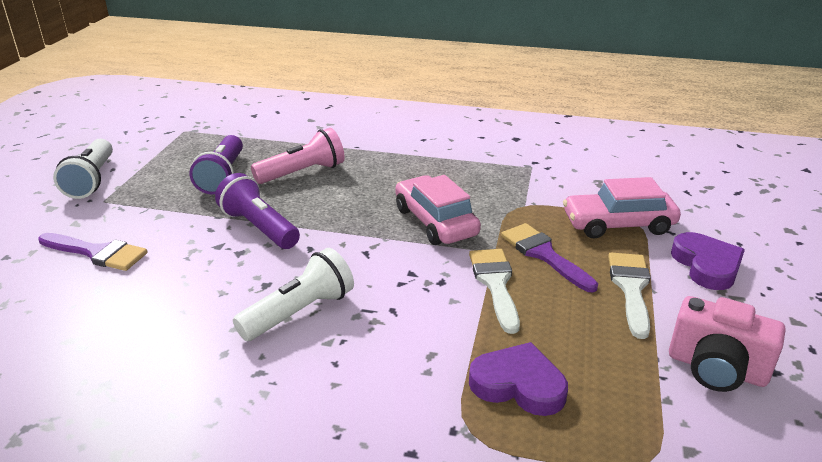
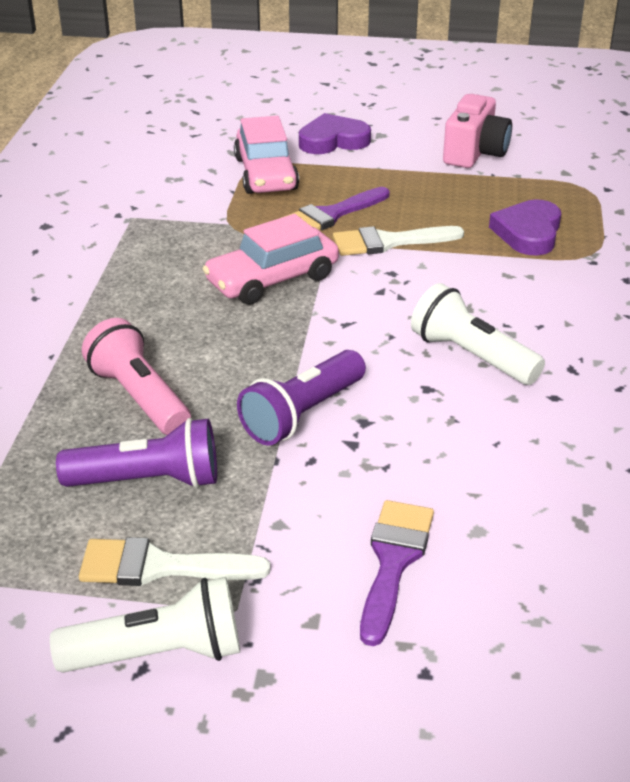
camera: 95 degrees left, 5 degrees up
(630, 288) = (377, 177): white brush -> white brush (159, 566)

